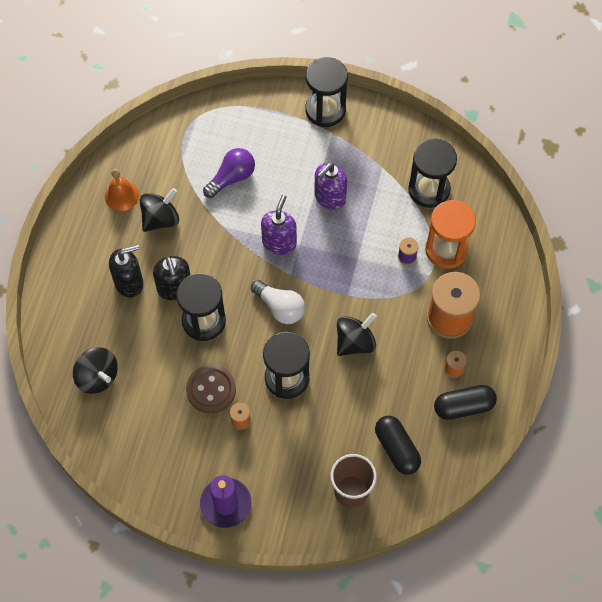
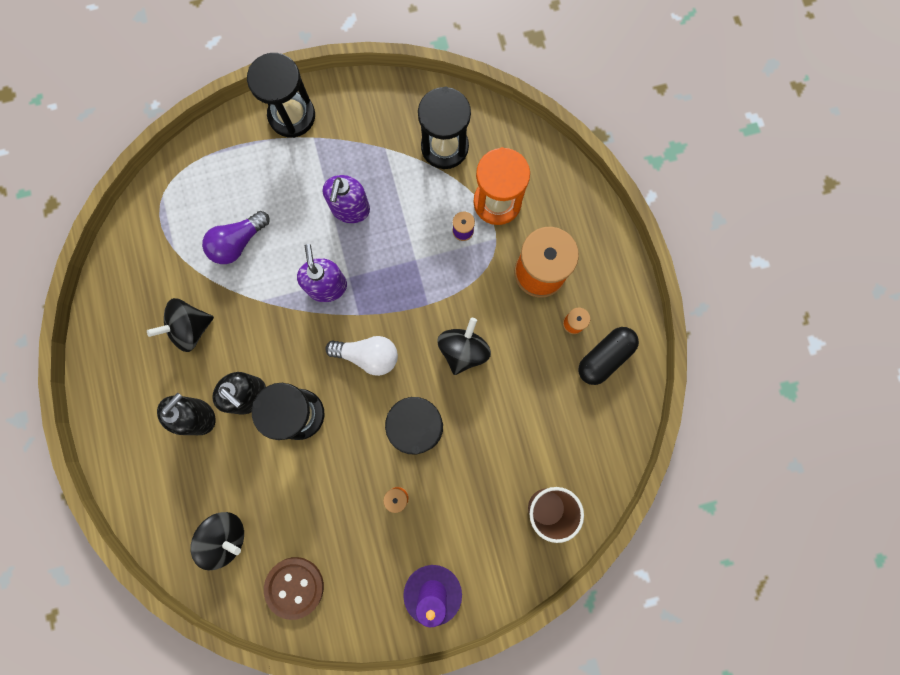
camera: 30 degrees left, 15 degrees up
(121, 195) = (133, 325): orange bell -> none
(161, 219) = (190, 328): black spinning top -> black spinning top turned 135 degrees counterclockwise
(211, 390) = (349, 483): brown button -> brown button (294, 587)
(231, 178) = (238, 243): purple light bulb -> purple light bulb turned 150 degrees counterclockwise
(397, 449) = (566, 438): black capsule -> none

